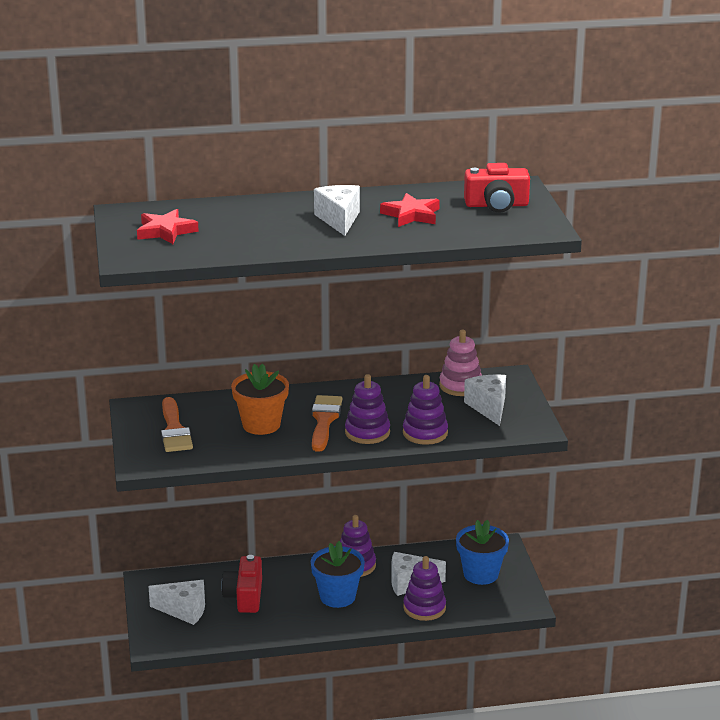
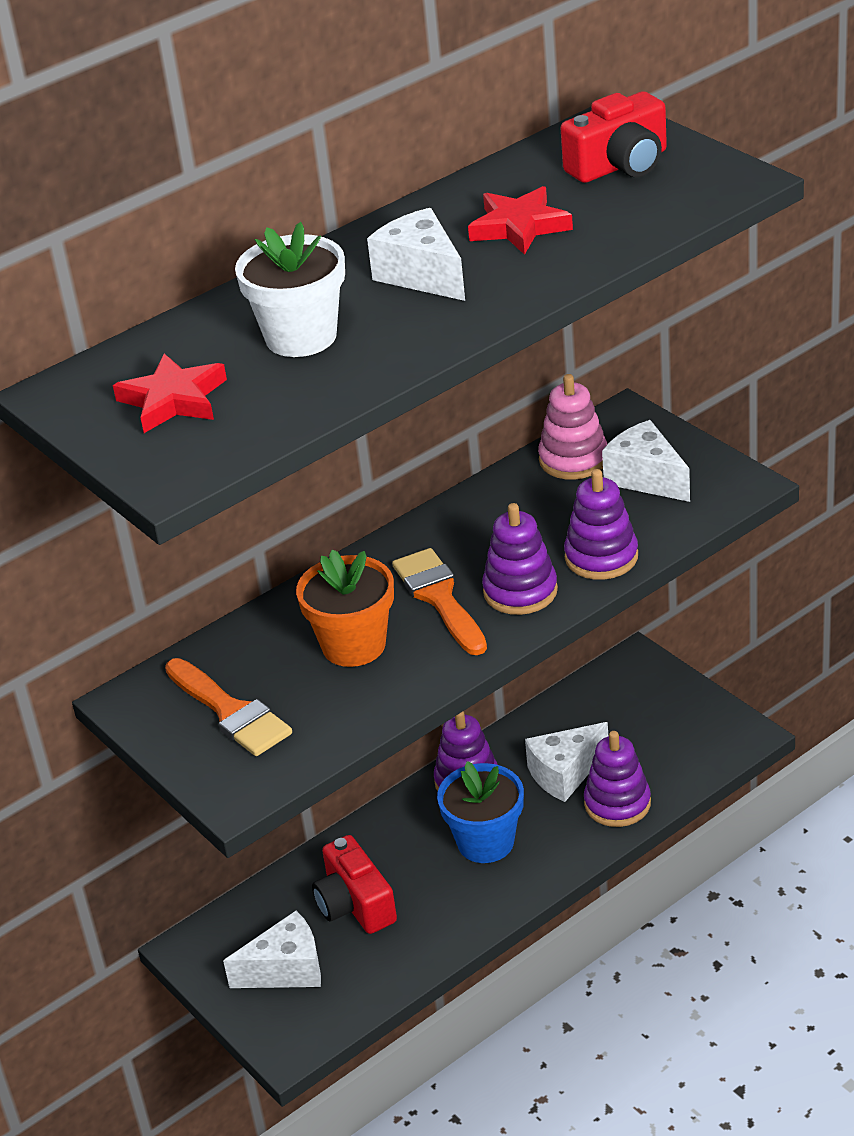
camera: 25 degrees left, 10 degrees up
(252, 226) = (301, 337): none -> white flower pot
(481, 574) = (645, 716): blue flower pot -> none

